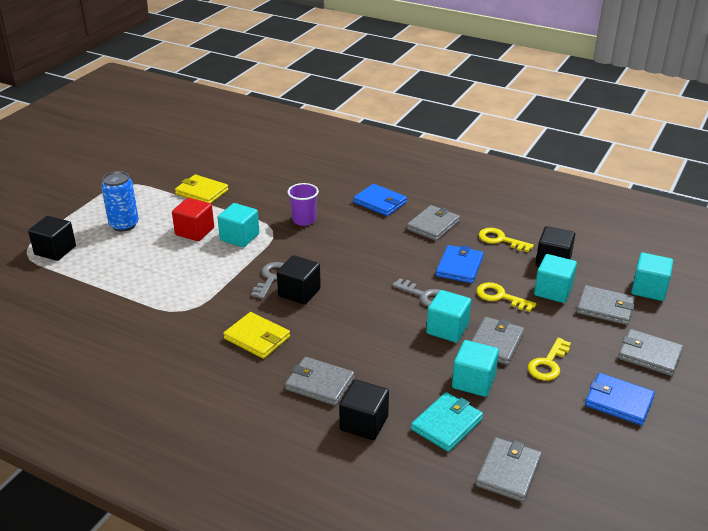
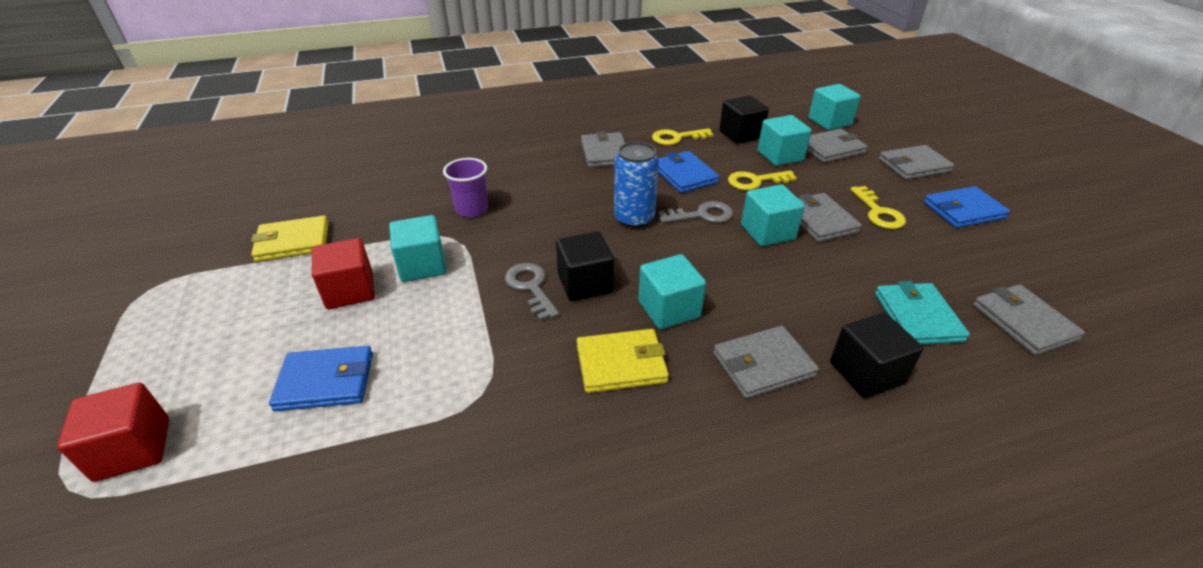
camera: 45 degrees left, 5 degrees up
(55, 250) = (133, 449): black cube -> red cube
(124, 225) = (222, 341): blue can -> blue can (634, 218)
(380, 202) = (524, 157): blue wallet -> blue wallet (326, 381)
(473, 381) = (864, 263): turquoise cube -> turquoise cube (669, 309)

